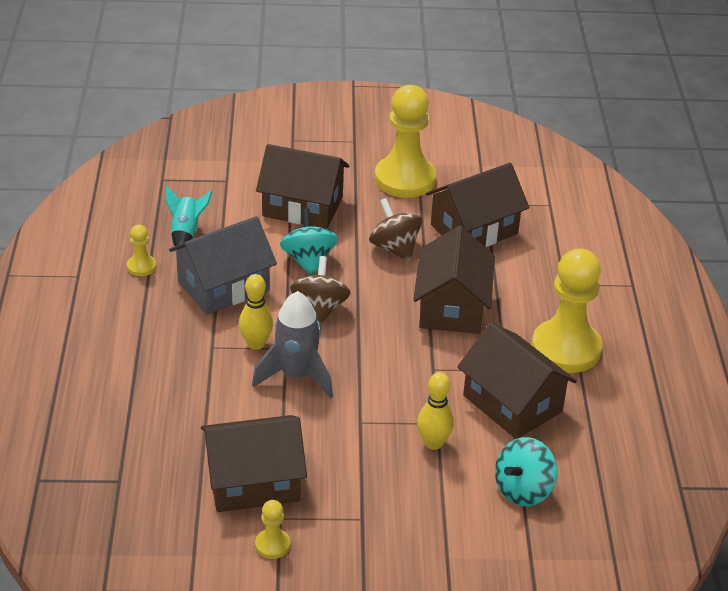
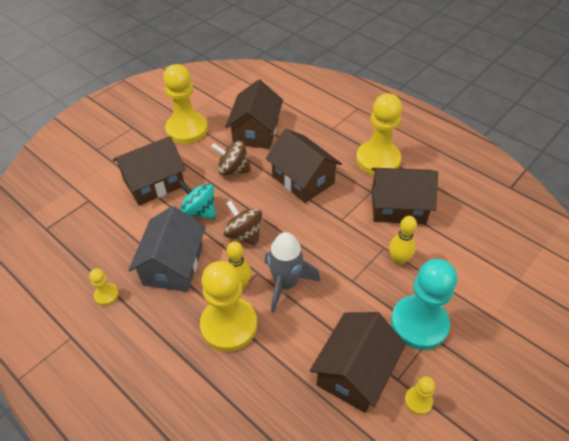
camera: 45 degrees left, 10 degrees up
(186, 232) = (106, 250): turquoise rocket -> none
(203, 365) = (229, 325): none -> yellow pawn
(367, 501) = (419, 323): none -> turquoise pawn
(523, 490) = (466, 247): turquoise spinning top -> none

